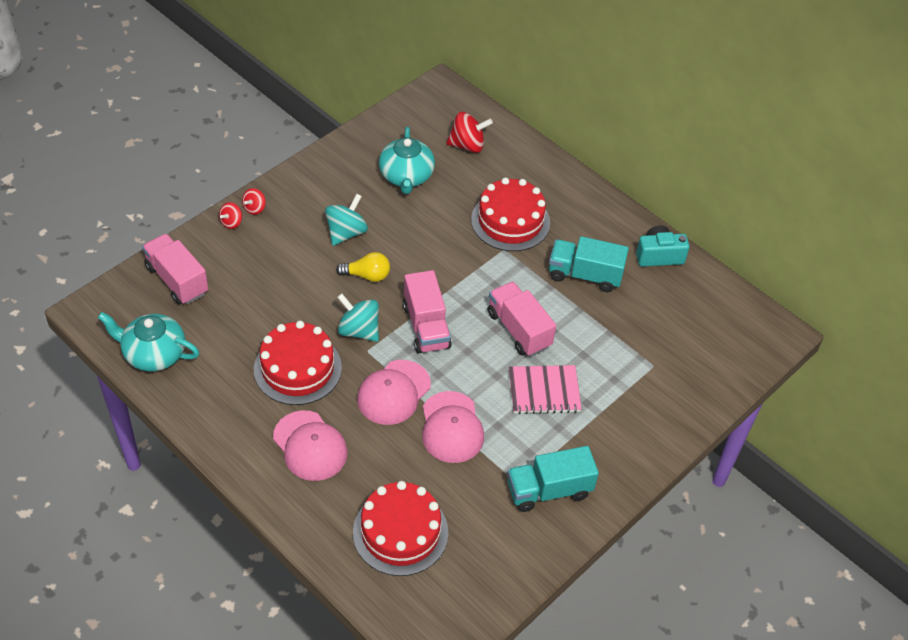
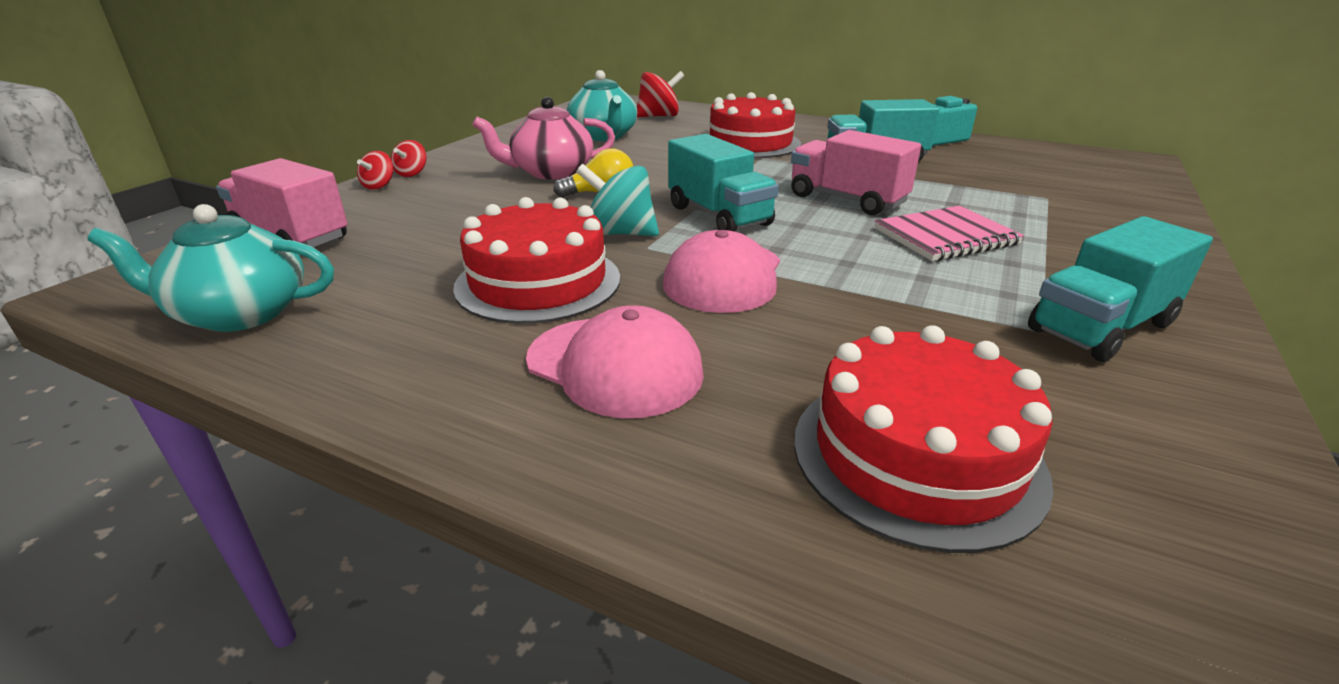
camera: 15 degrees left, 20 degrees down
(346, 232) = (551, 172): turquoise spinning top -> pink teapot
(426, 326) = (718, 216): pink truck -> turquoise truck
(451, 427) = (855, 293): pink cap -> none

